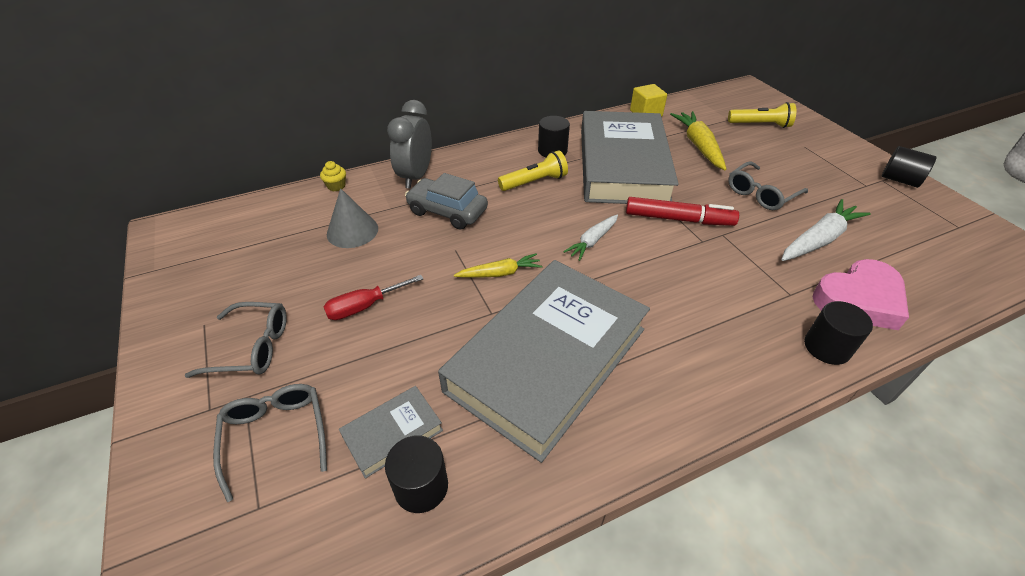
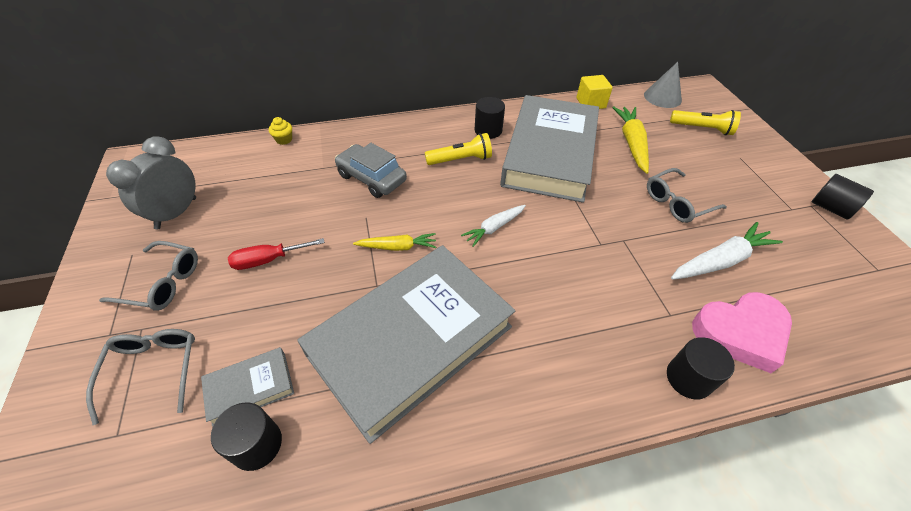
camera: 10 degrees right, 5 degrees up
(352, 231) = (283, 185): grey cone -> grey cone (662, 97)
(416, 176) = (355, 140): grey clock -> grey clock (176, 213)
(678, 219) = (585, 217): red marker -> none

